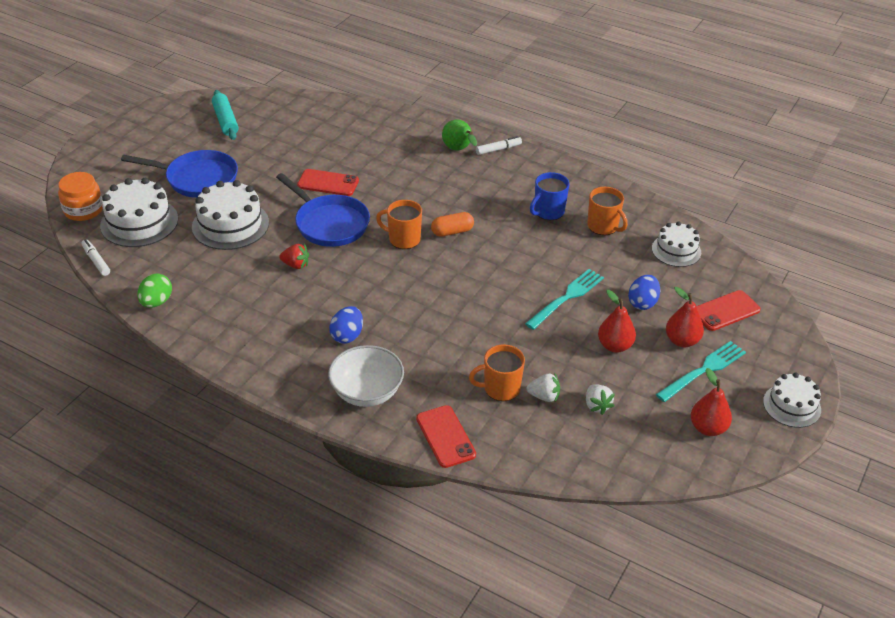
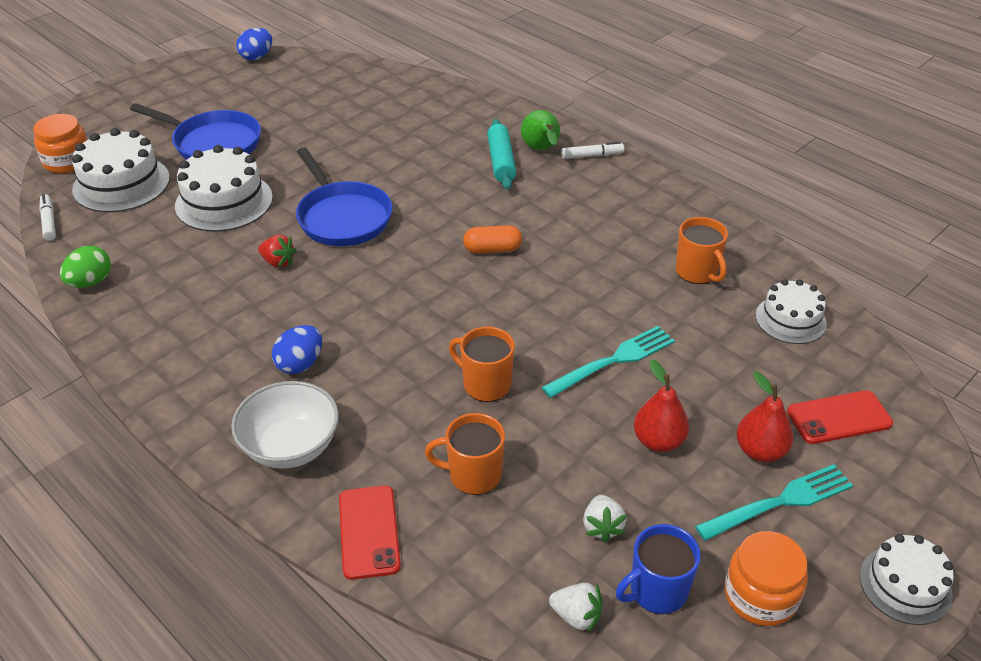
camera: 15 degrees right, 0 degrees up
(225, 121) = (277, 82): turquoise rolling pin -> turquoise rolling pin (501, 161)
(328, 183) = (363, 168): red phone -> none
(403, 239) = (426, 250): orange mug -> orange mug (485, 384)
(544, 396) = (530, 498): white strawberry -> white strawberry (576, 616)
(548, 212) = (628, 242): blue mug -> blue mug (656, 591)
(642, 303) = (719, 386): blue egg -> blue egg (257, 57)
(708, 428) = (760, 595): red pear -> orange jar

